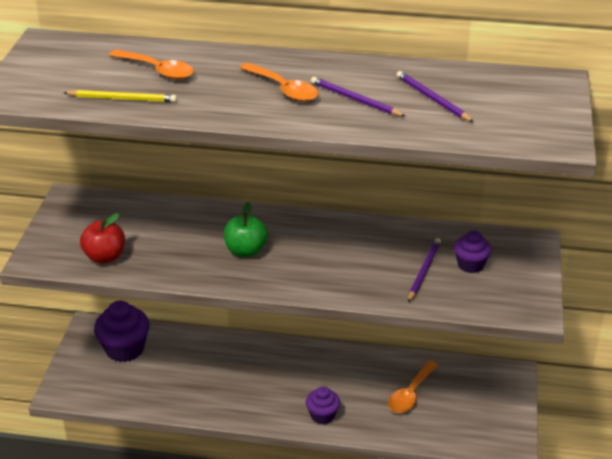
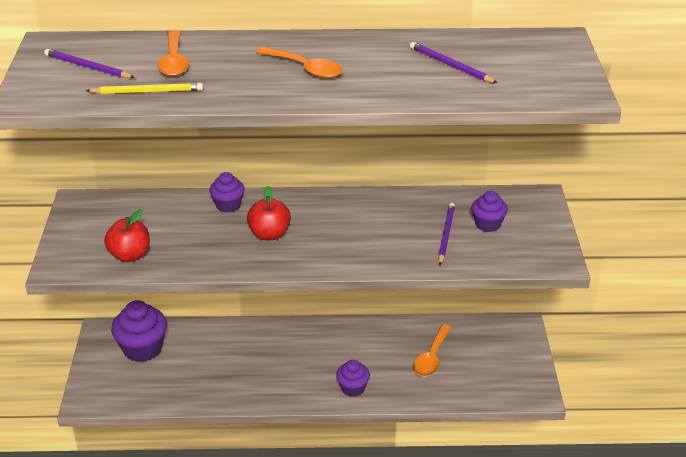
camera: 10 degrees left, 0 degrees up
(158, 70) = (174, 61): orange spoon -> orange spoon turned 60 degrees clockwise
(213, 216) = (228, 205): none -> purple cupcake
(246, 250) = (269, 234): green apple -> red apple
(355, 100) = (378, 72): purple pencil -> purple pencil (88, 67)

